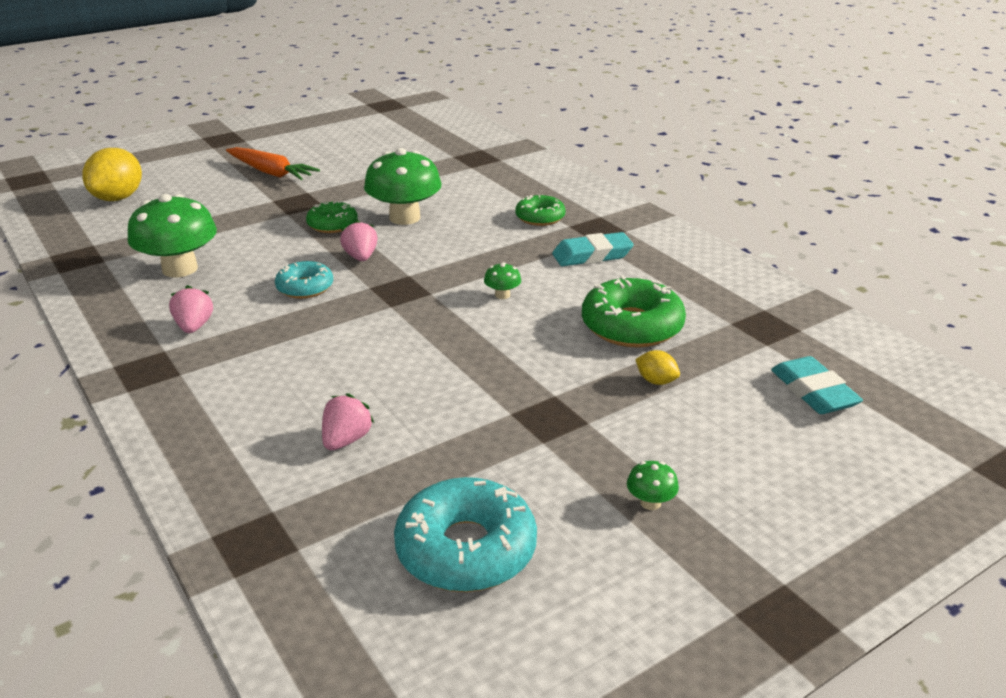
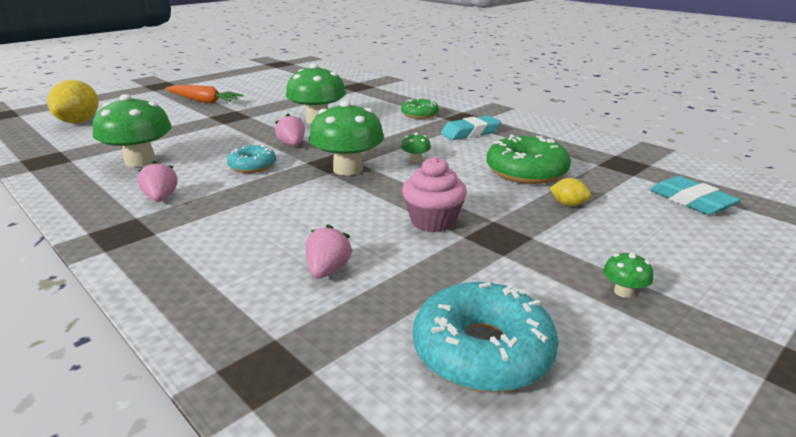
camera: 10 degrees left, 5 degrees down
(332, 224) = (262, 127): green donut -> none
(415, 303) = (348, 169): none -> green mushroom
(484, 389) = (433, 221): none -> pink cupcake

